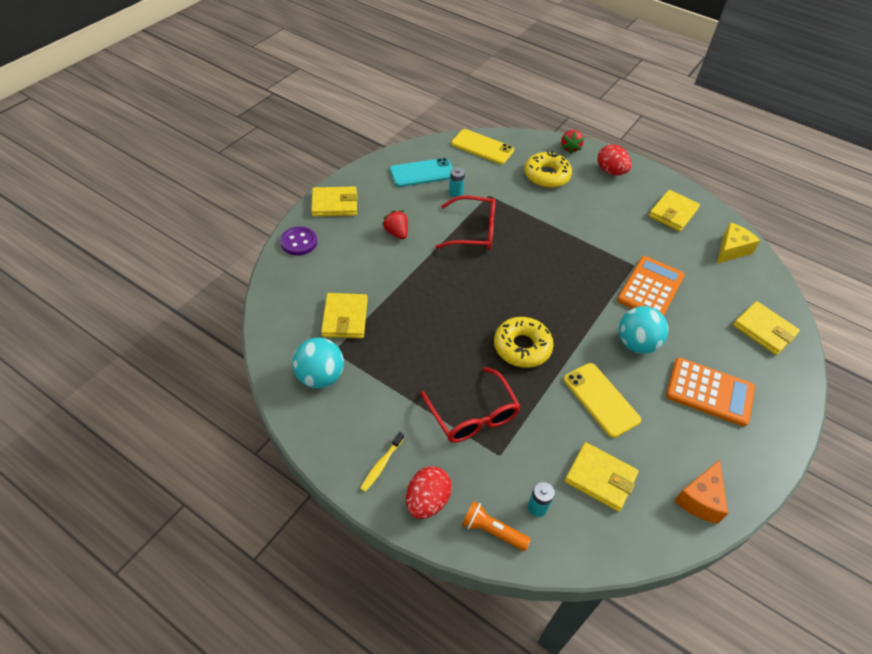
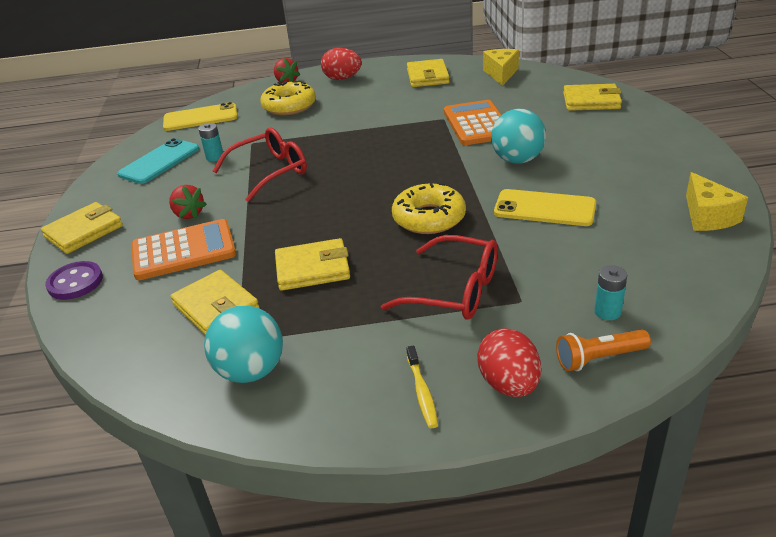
camera: 35 degrees left, 15 degrees down
(396, 233) = (188, 214): red strawberry -> red strawberry turned 150 degrees counterclockwise
(600, 478) = (623, 256): yellow wallet -> yellow wallet (312, 268)
(700, 499) = (708, 216): orange cheese -> yellow cheese
(709, 392) = (612, 154): orange calculator -> orange calculator (183, 251)

